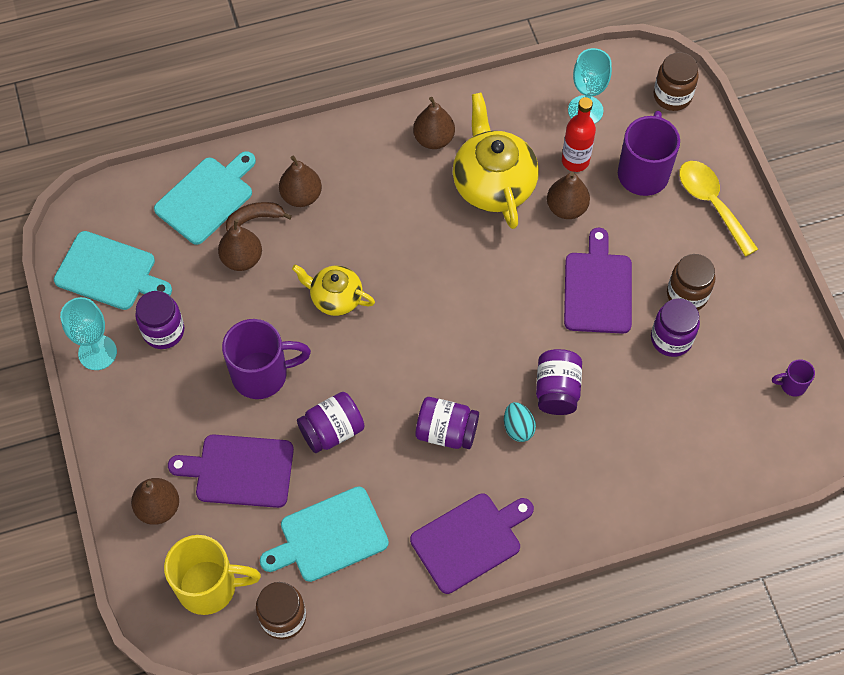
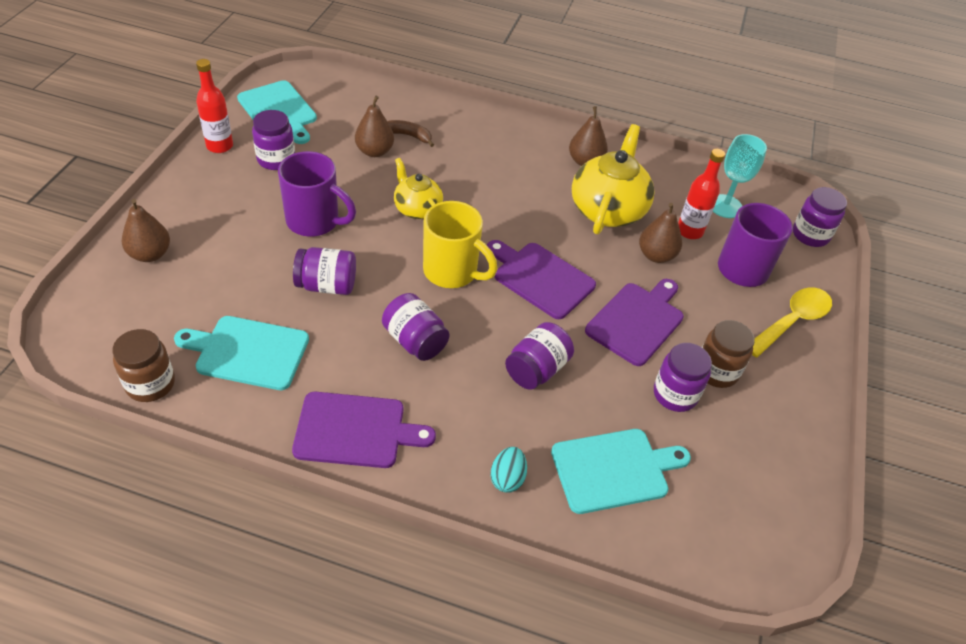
camera: 30 degrees right, 15 degrees down
(97, 352) = (219, 146): turquoise goblet -> red bottle
(207, 198) = (387, 109): turquoise cutting board -> turquoise cutting board (614, 470)
(209, 587) = (123, 326): yellow mug -> yellow mug (452, 272)
(239, 471) = (232, 268): purple cutting board -> purple cutting board (540, 278)
(301, 196) = (454, 141): brown pear -> none
(518, 428) = (477, 375): turquoise egg -> turquoise egg (507, 478)
(672, 96) = (810, 235): brown jar -> purple jar
(712, 204) = (792, 321): yellow spoon -> yellow spoon turned 45 degrees clockwise
(792, 385) = (770, 502): purple mug -> none

